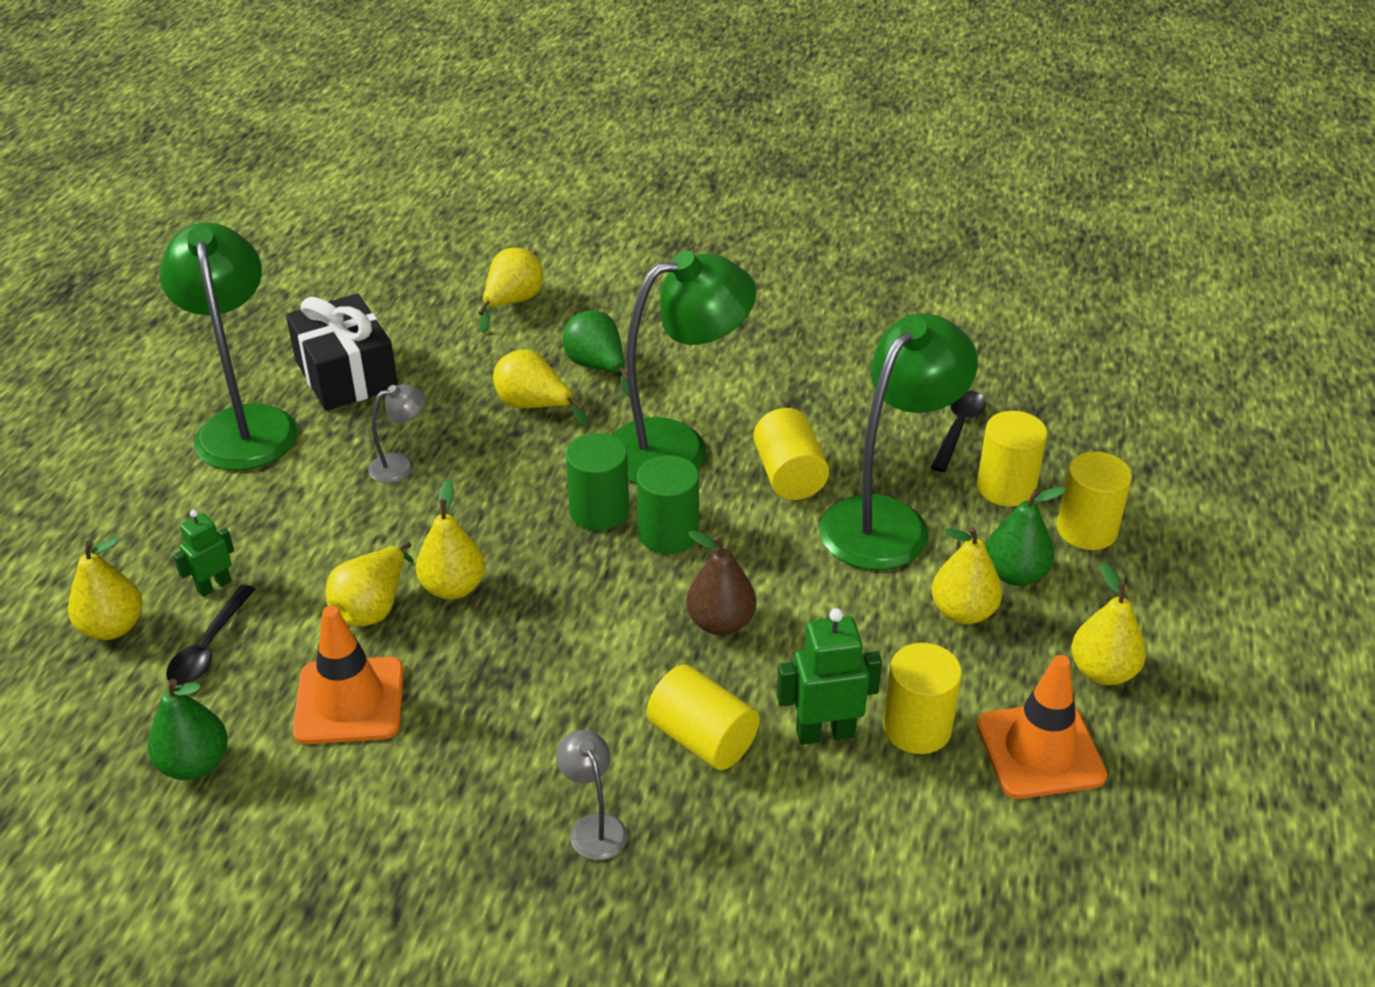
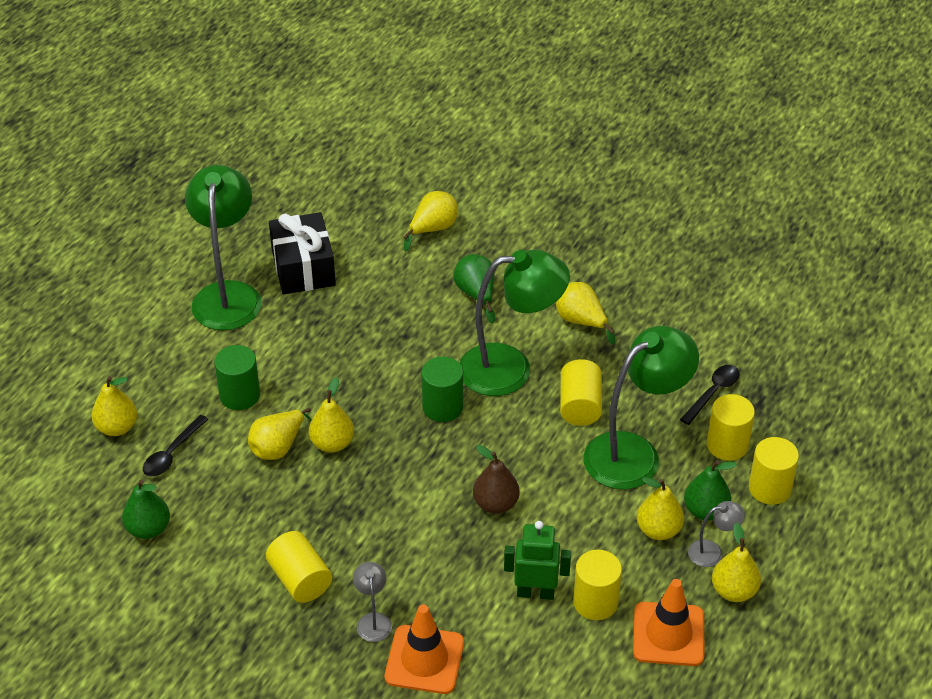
camera: 15 degrees right, 5 degrees up
(214, 586) = (183, 411): green robot -> none
(349, 701) = (248, 508): orange traffic cone -> orange traffic cone (424, 660)
(401, 465) = (322, 346): grey lamp -> grey lamp (712, 552)
(534, 406) = (423, 317): yellow pear -> yellow pear (581, 321)
(668, 534) = (483, 433): green cylinder -> green cylinder (240, 395)
(702, 739) = (457, 579): yellow cylinder -> yellow cylinder (300, 579)

